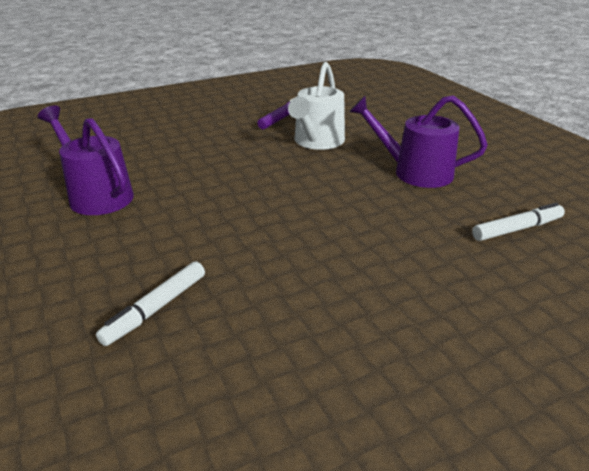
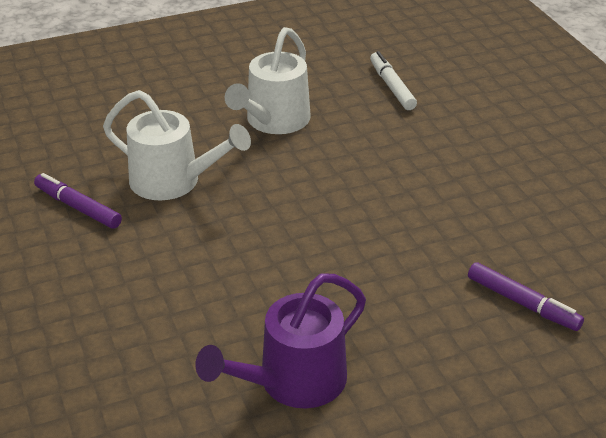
camera: 85 degrees left, 5 degrees up
(156, 309) = (522, 303): white marker -> purple marker
(414, 172) = (274, 121): purple watering can -> white watering can

